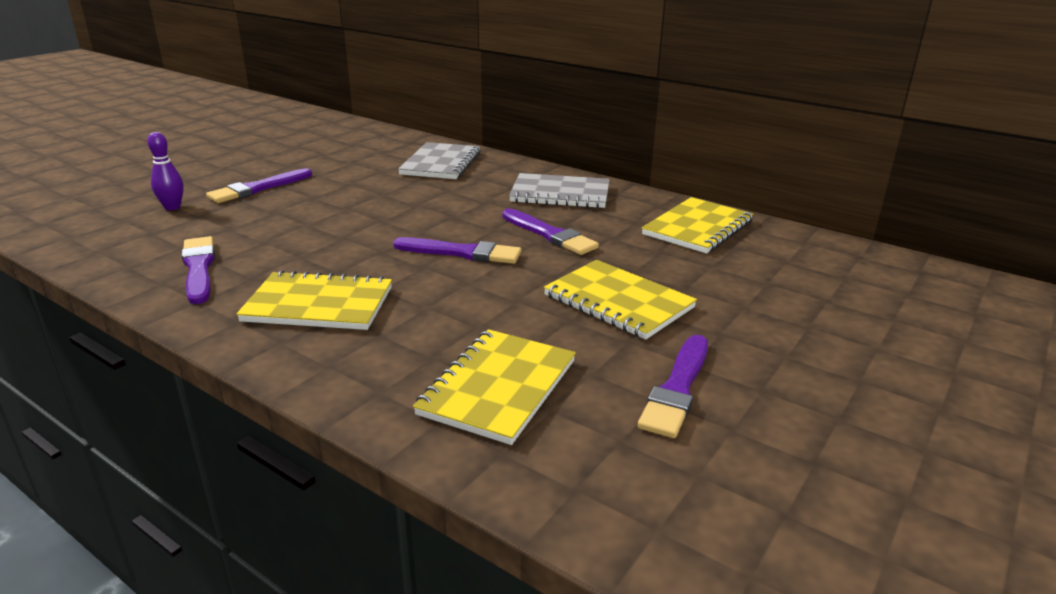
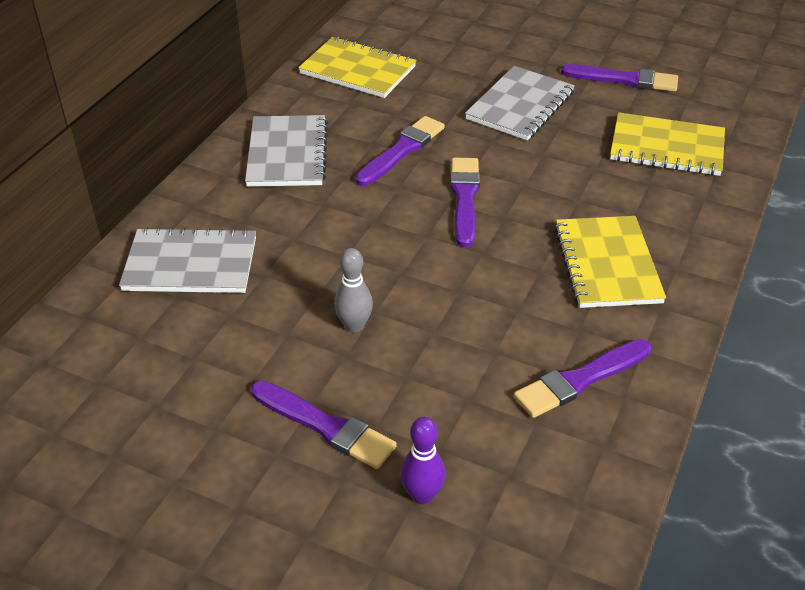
camera: 100 degrees left, 15 degrees up
(338, 201) = (354, 326): none -> grey bowling pin
(618, 301) = (520, 106): yellow notebook -> grey notebook

